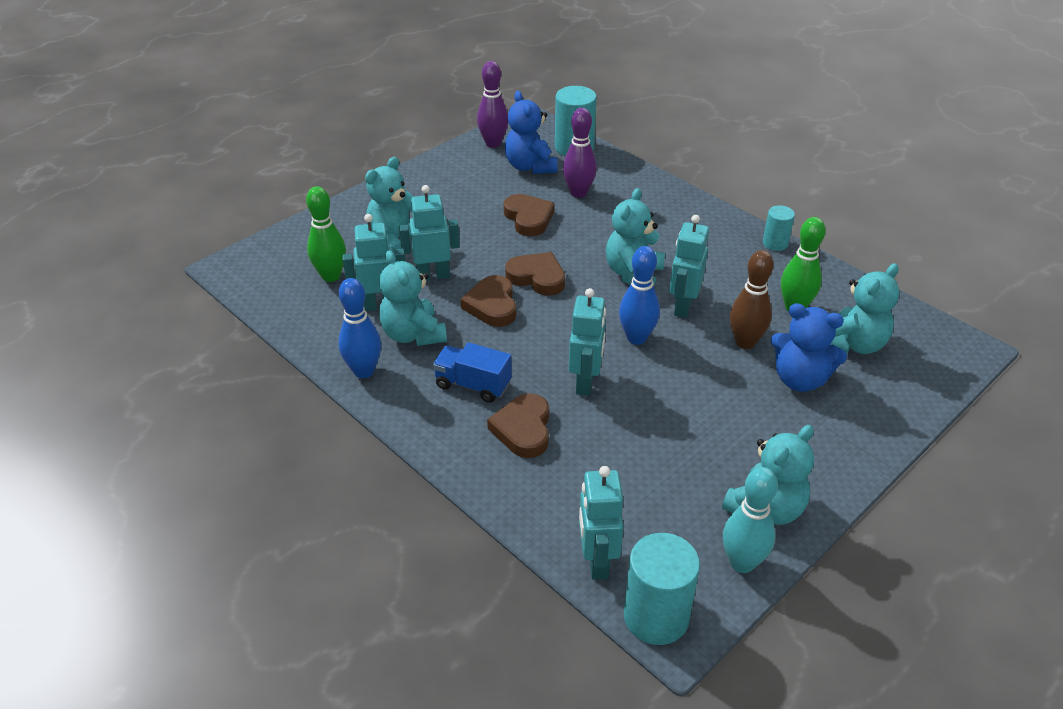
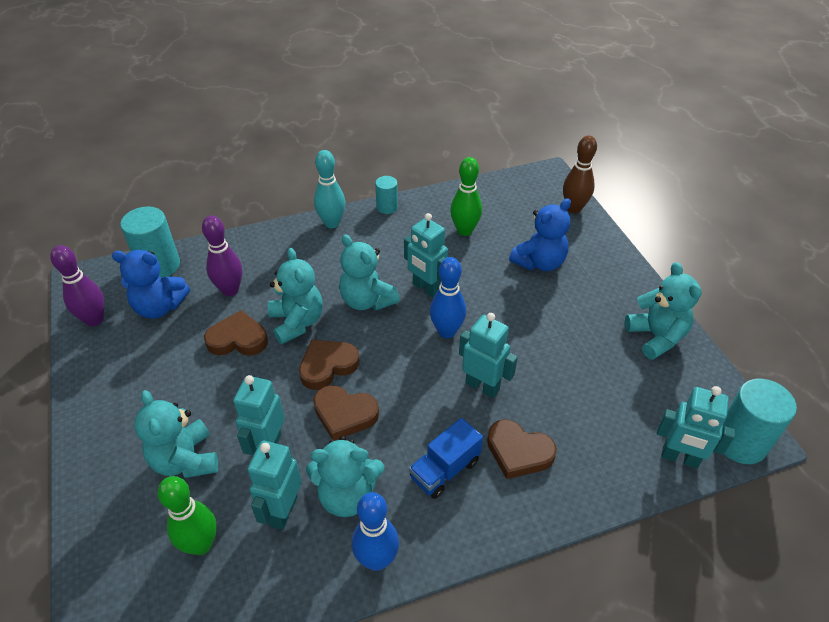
camera: 65 degrees left, 5 degrees up
(742, 563) = (701, 372): turquoise bowling pin -> turquoise bowling pin (332, 223)
(745, 342) = (486, 272): brown bowling pin -> brown bowling pin (574, 208)
(853, 344) = (518, 221): turquoise teddy bear -> turquoise teddy bear (297, 322)

